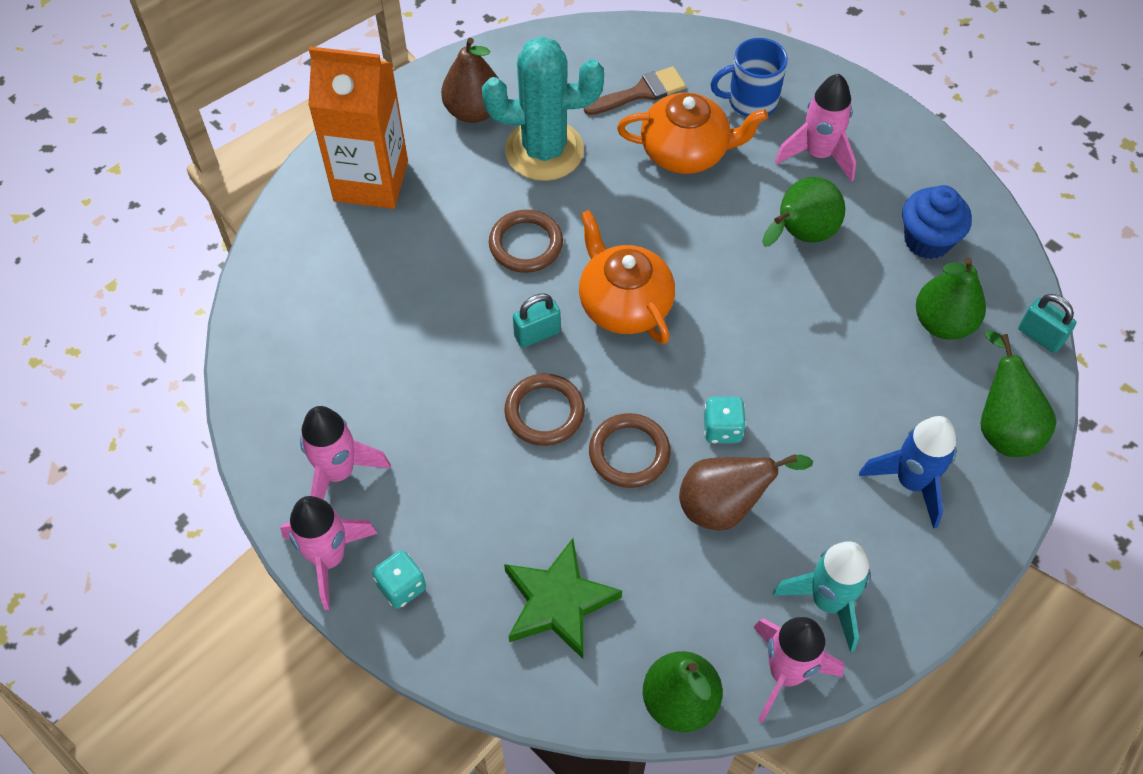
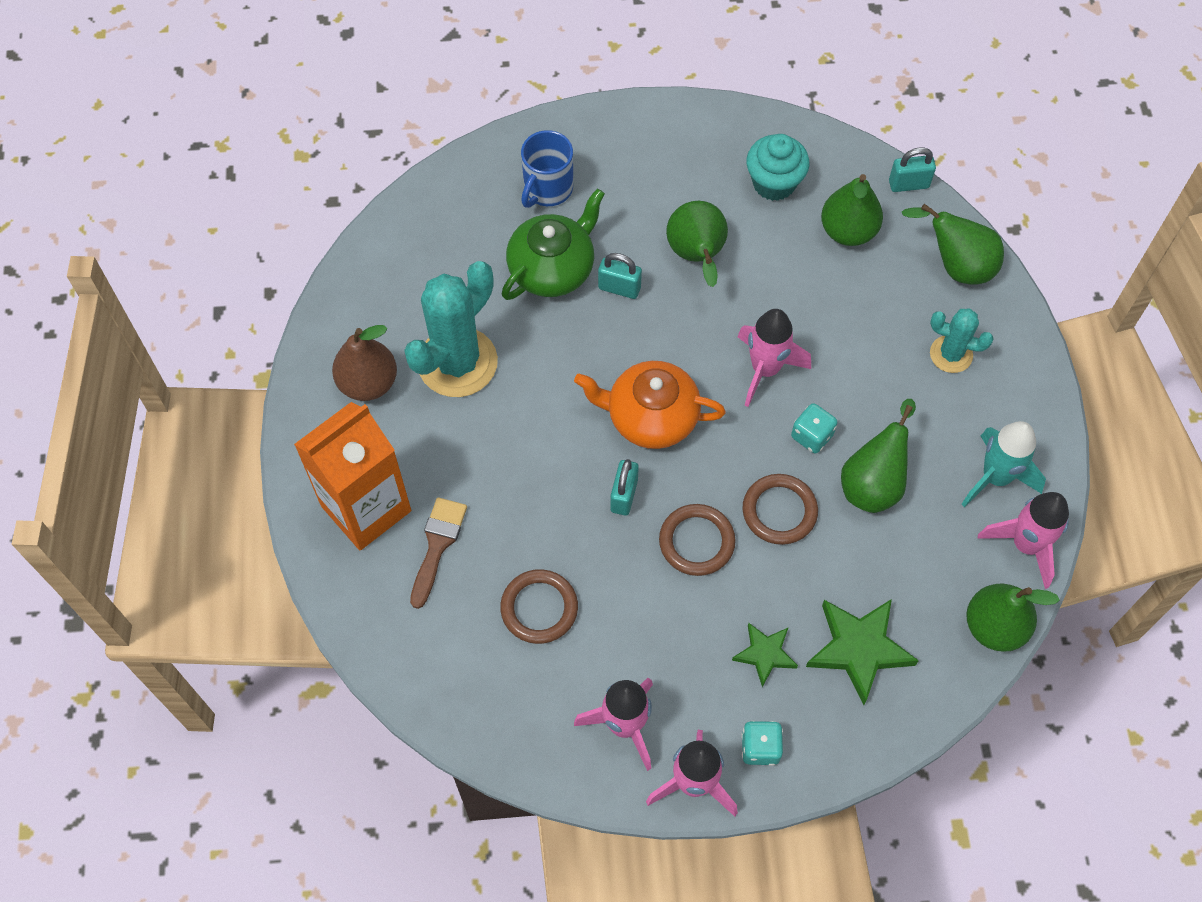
camera: 50 degrees left, 5 degrees up
(489, 532) = (765, 654): none -> green star
(526, 244) = (535, 442): brown ring -> brown ring (539, 608)
(641, 92) = (466, 254): brown brush -> brown brush (437, 545)
(686, 152) = (552, 268): orange teapot -> green teapot
(715, 205) = (619, 288): none -> turquoise padlock
(725, 506) = (873, 482): brown pear -> green pear
(818, 154) = (638, 187): pink rocket -> pink rocket (765, 369)
(911, 482) = (951, 354): blue rocket -> turquoise cactus
(927, 240) = (774, 183): blue cupcake -> turquoise cupcake

